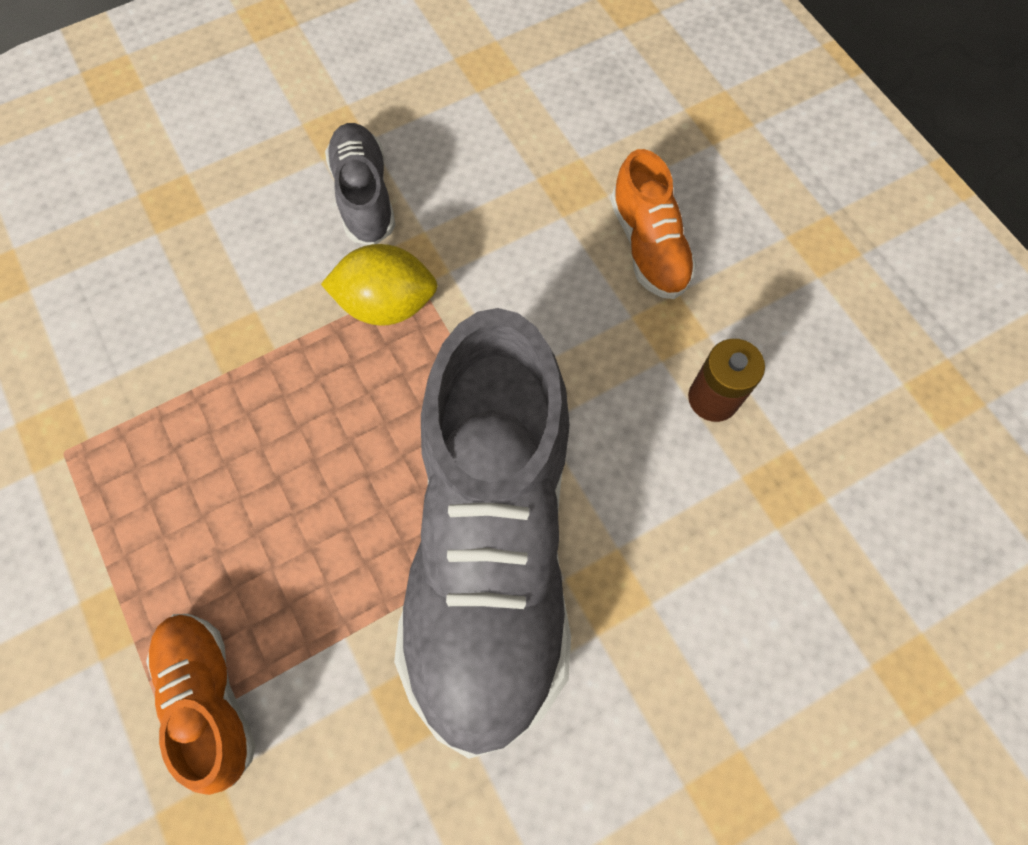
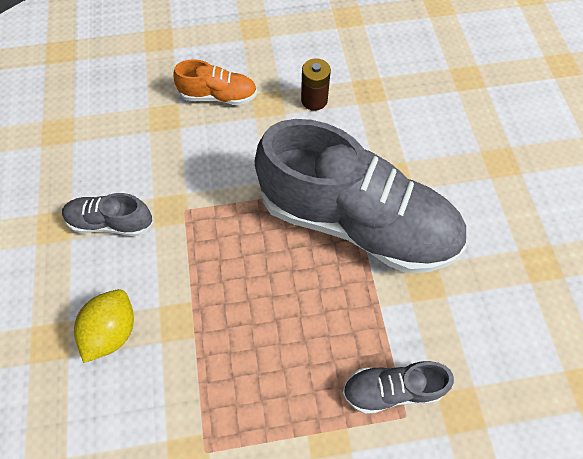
camera: 70 degrees left, 5 degrees down
(210, 697) = (392, 388): orange shoe -> grey shoe
(387, 304) = (191, 230): yellow lemon -> yellow lemon (113, 330)

